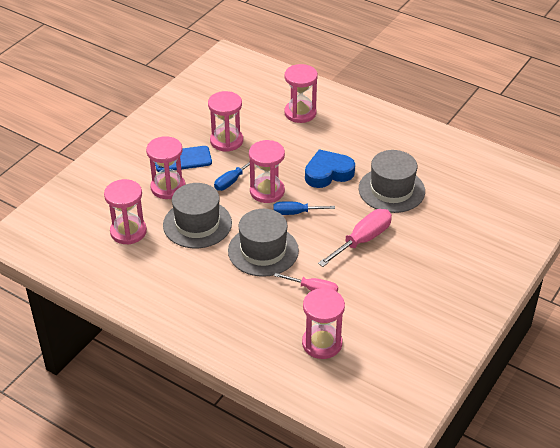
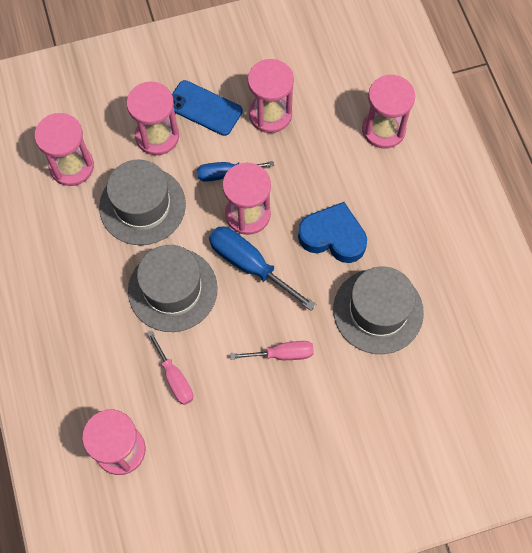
camera: 40 degrees right, 25 degrees up
(295, 213) = (249, 265): blue screwdriver -> blue screwdriver, size x1.58
(362, 240) = (282, 354): pink screwdriver -> pink screwdriver, size x0.63

